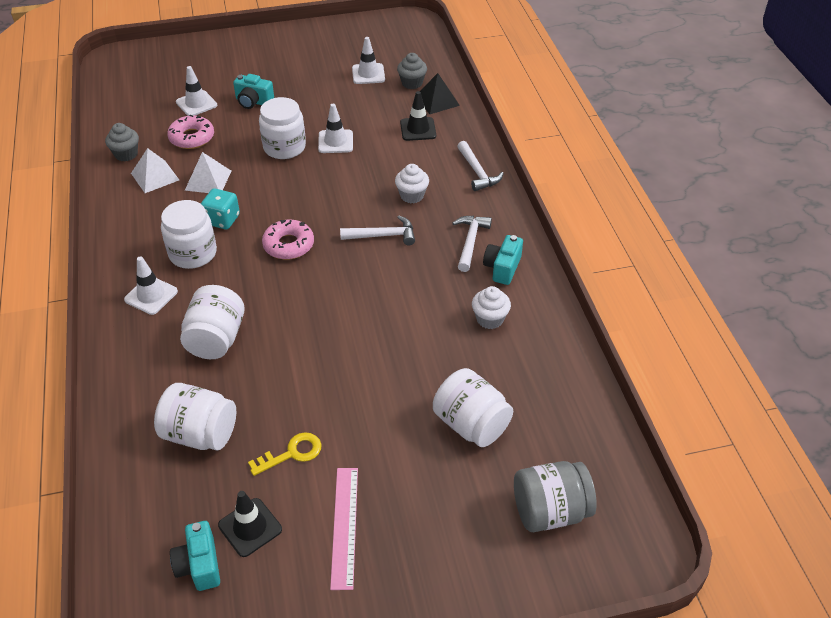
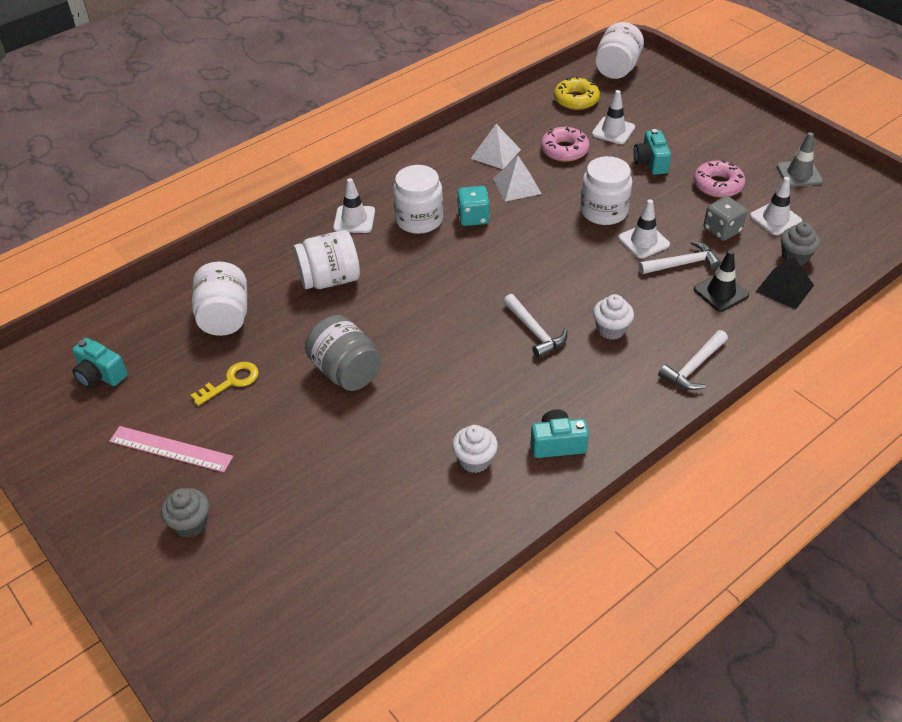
camera: 65 degrees right, 0 degrees up
(126, 154) = (509, 125): grey cupcake -> grey cupcake (190, 524)
(136, 106) = (576, 99): none -> yellow donut
(199, 565) = (100, 375): turquoise camera -> turquoise camera turned 105 degrees counterclockwise
(250, 527) = (146, 389): black traffic cone -> none
(288, 245) = (473, 273): pink donut -> pink donut (718, 185)
(292, 453) = (231, 382): yellow key -> yellow key turned 75 degrees counterclockwise
(334, 44) = (799, 174): none -> grey traffic cone
(344, 526) = (171, 449): pink ruler -> pink ruler turned 45 degrees clockwise
(358, 101) = (722, 230): none -> grey dice
(470, 242) = (577, 402): white hammer -> white hammer (682, 264)
(471, 424) = (326, 496): white jar -> white jar (617, 69)
(550, 511) = (250, 600): grey jar -> grey jar (346, 371)

